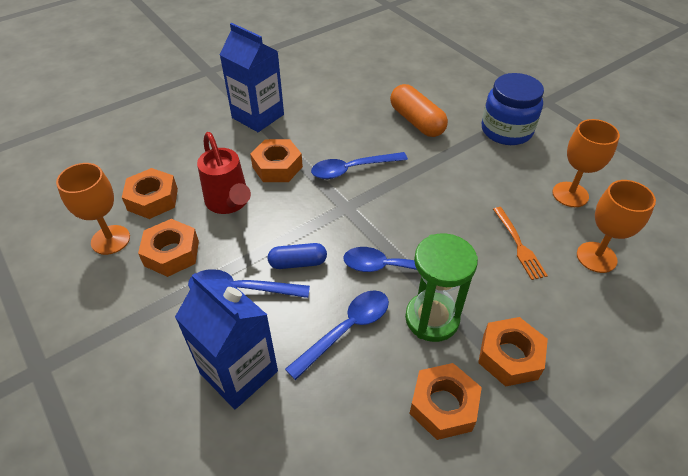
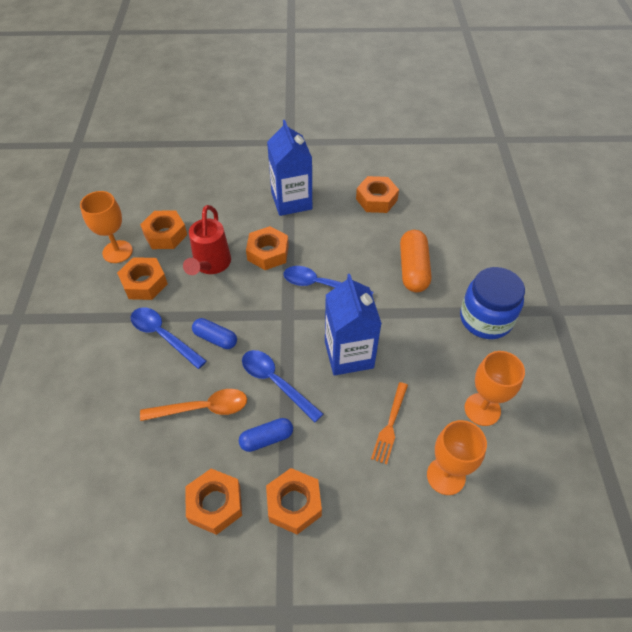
camera: 35 degrees right, 5 degrees up
(239, 372) = (115, 393): blue carton -> blue carton (349, 354)
(334, 84) = (376, 199): none -> orange nut
(346, 330) = (203, 408): blue spoon -> orange spoon
(432, 319) = (266, 439): green hourglass -> blue capsule

